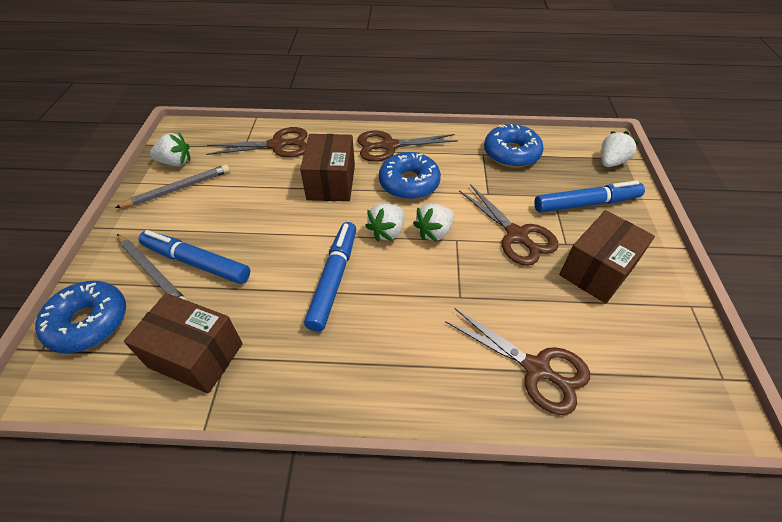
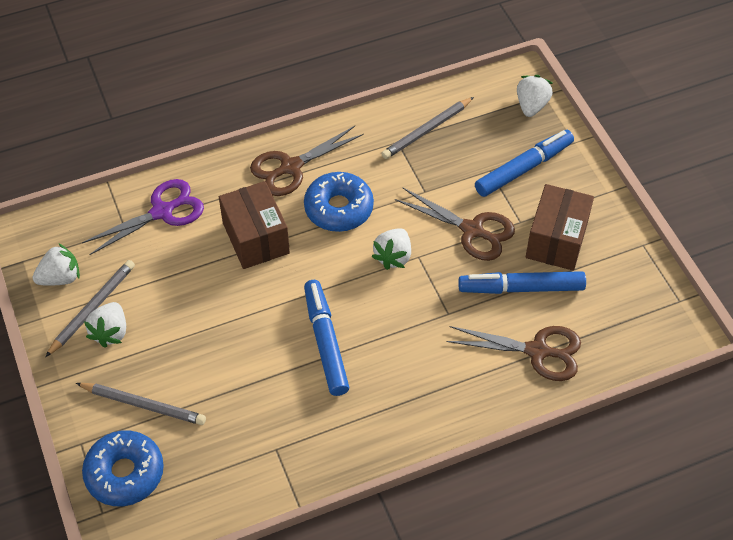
camera: 25 degrees left, 5 degrees up
(196, 262) = (180, 379): blue marker -> blue marker (521, 288)
(196, 355) = (248, 458): brown box -> none
(277, 145) = (162, 212): brown scissors -> purple scissors
(387, 232) = (347, 273): white strawberry -> white strawberry (110, 332)
(511, 153) = (427, 130): blue donut -> grey pencil

